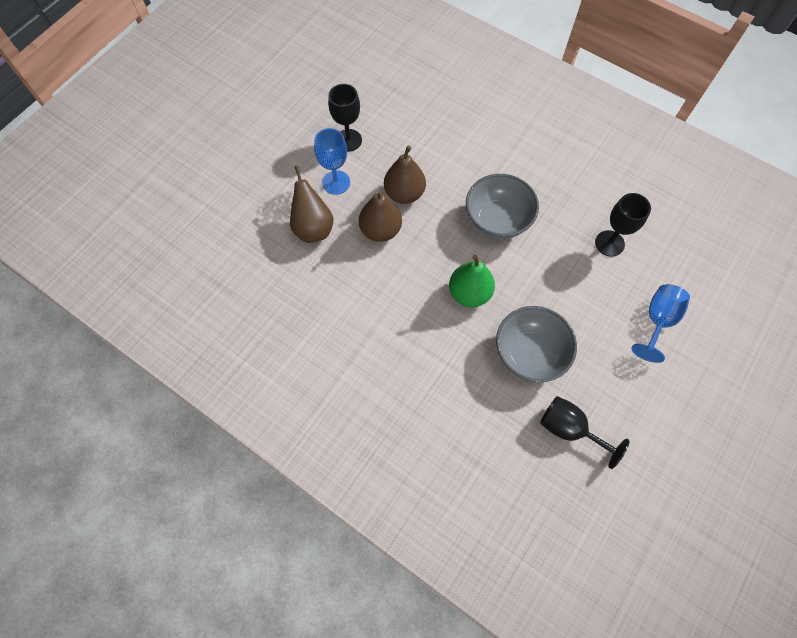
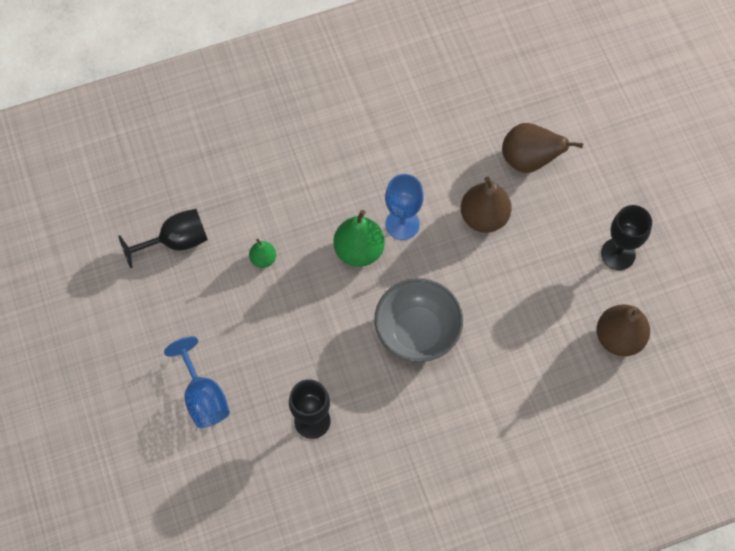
camera: 125 degrees right, 0 degrees up
(336, 182) = (570, 211): blue goblet -> blue goblet (402, 224)
(404, 193) = (511, 265): brown pear -> brown pear (618, 337)
(529, 353) = (263, 259): grey bowl -> green pear

